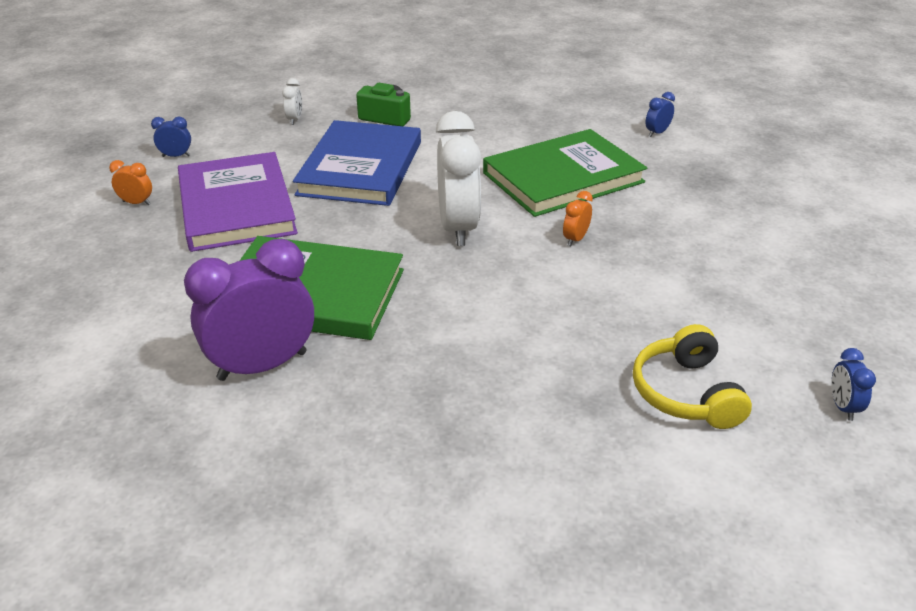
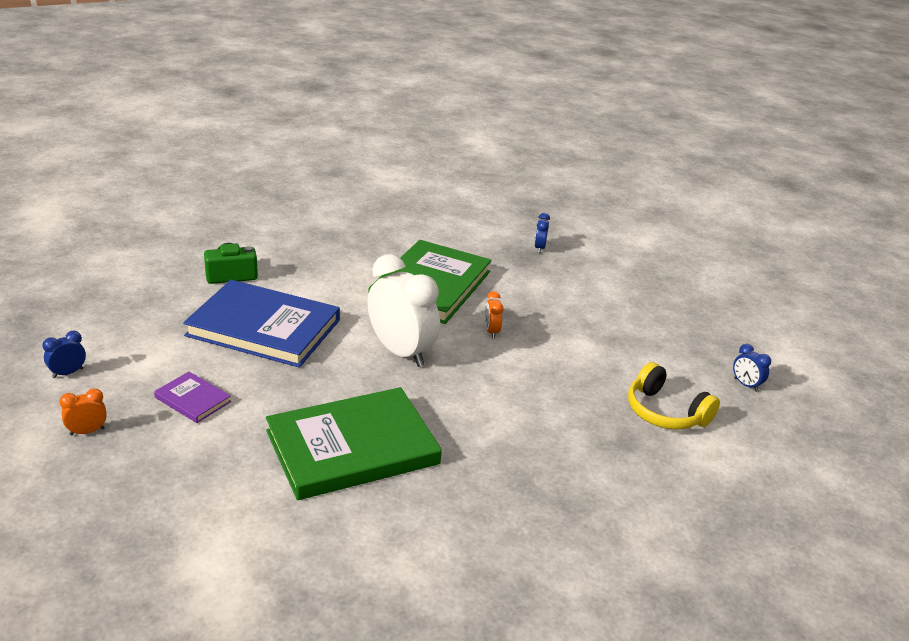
camera: 40 degrees left, 5 degrees down
(236, 206) = (192, 400): purple book -> purple book, size x0.44
(262, 366) = (384, 519): purple clock -> none
(295, 119) = (146, 301): white clock -> none
(361, 168) = (264, 328): blue book -> blue book turned 45 degrees counterclockwise
(657, 133) = (456, 229): blue clock -> blue clock (539, 248)

